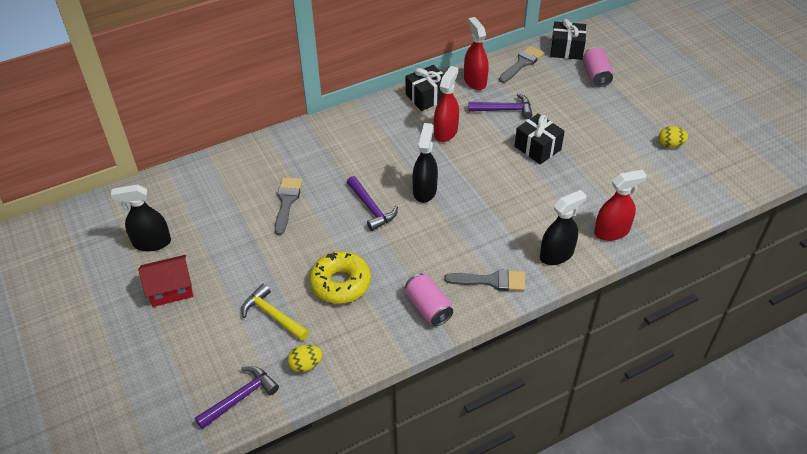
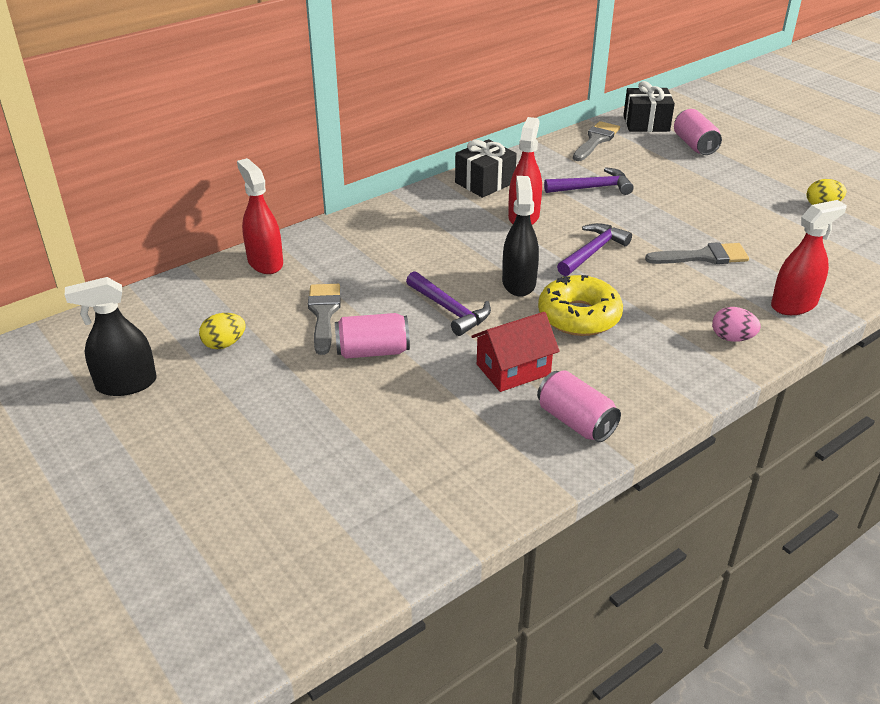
camera: 10 degrees left, 10 degrees down
(171, 289) = (168, 442): red house -> red house (513, 369)
(240, 397) = (317, 581): purple hammer -> purple hammer (592, 252)
(273, 315) = (341, 458): yellow hammer -> none
(306, 365) = (412, 520): yellow egg -> yellow egg (224, 344)
(312, 236) = (373, 351): none -> pink can
(340, 283) = (434, 405): yellow donut -> yellow donut (579, 316)
(475, 81) = (542, 162): red spray bottle -> red spray bottle (265, 262)
(491, 281) = (654, 379): grey brush -> grey brush (703, 257)
(537, 148) = (653, 223): black gift -> none
(556, 254) = (732, 338): black spray bottle -> pink egg

